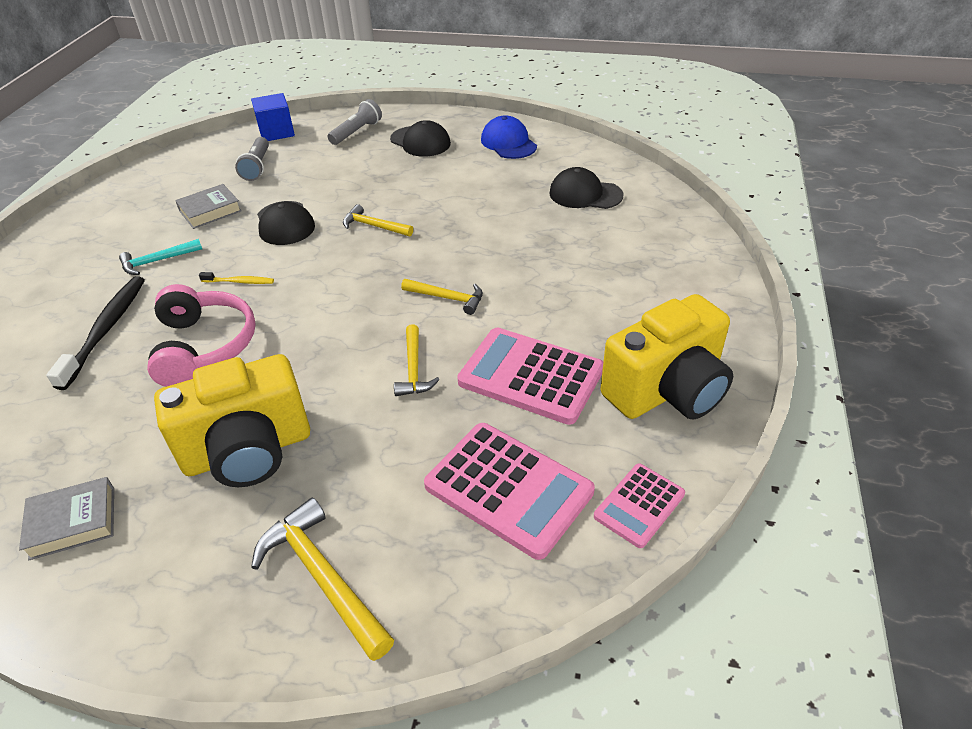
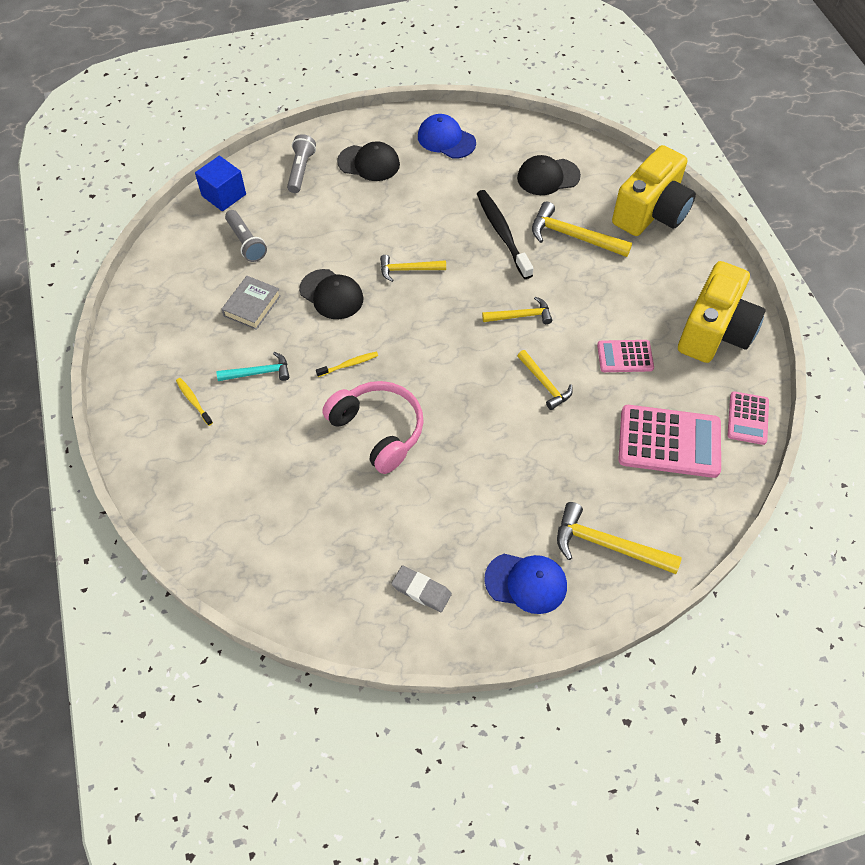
camera: 30 degrees left, 15 degrees up
(73, 522) = (421, 590): grey book -> grey eraser
(81, 263) = (193, 401): none -> yellow toothbrush
(106, 330) = (285, 449): black toothbrush -> black toothbrush (502, 233)
(157, 261) = (259, 373): turquoise hammer -> turquoise hammer turned 135 degrees counterclockwise
(187, 573) = (526, 583): none -> blue cap
(248, 451) = (488, 492): yellow camera -> yellow camera (651, 213)
(531, 376) = (625, 356): pink calculator -> pink calculator, size x0.56
(569, 248) = (573, 236): none -> yellow hammer

